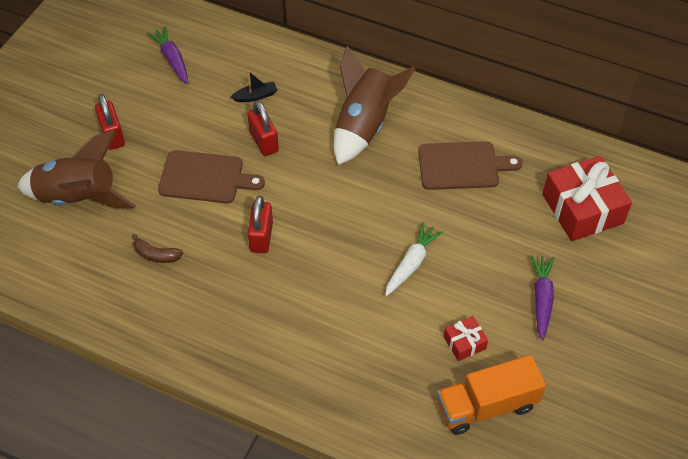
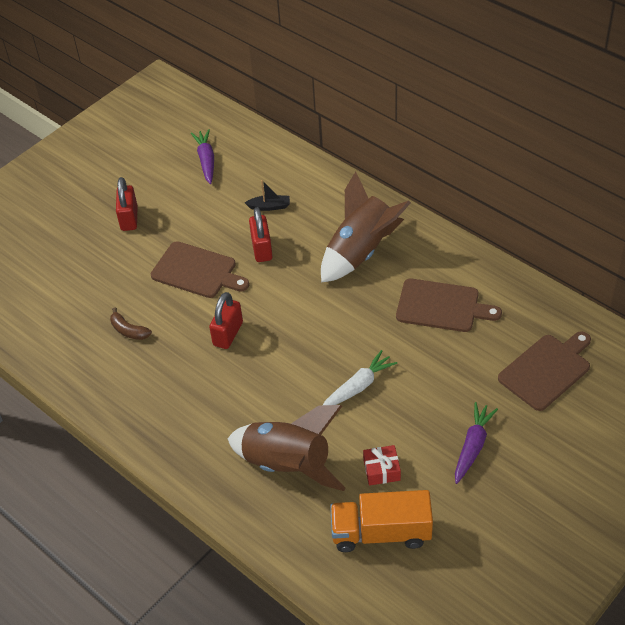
camera: 20 degrees right, 5 degrees down
(78, 197) = (80, 267): brown rocket -> brown rocket (287, 464)
(582, 209) = (546, 370): red gift -> brown cutting board

